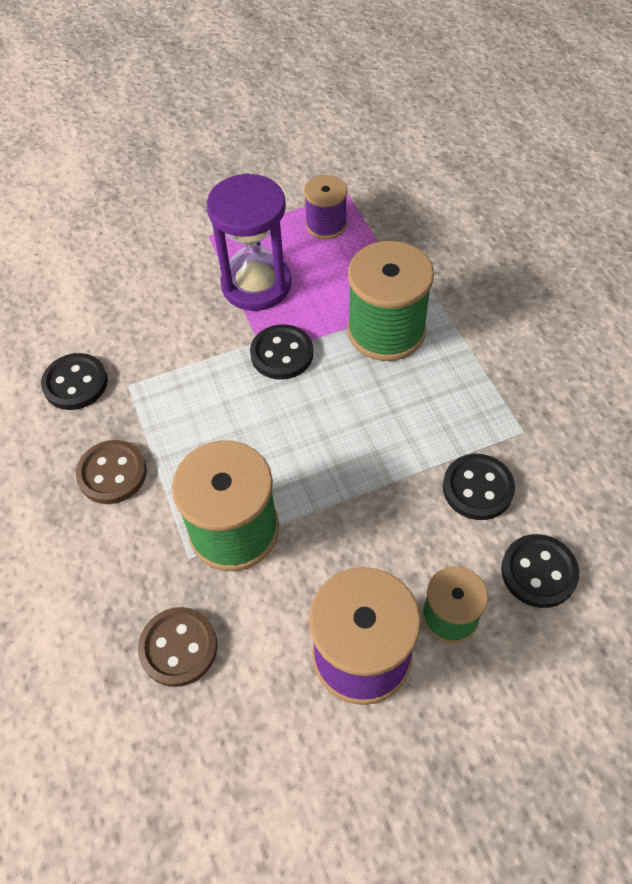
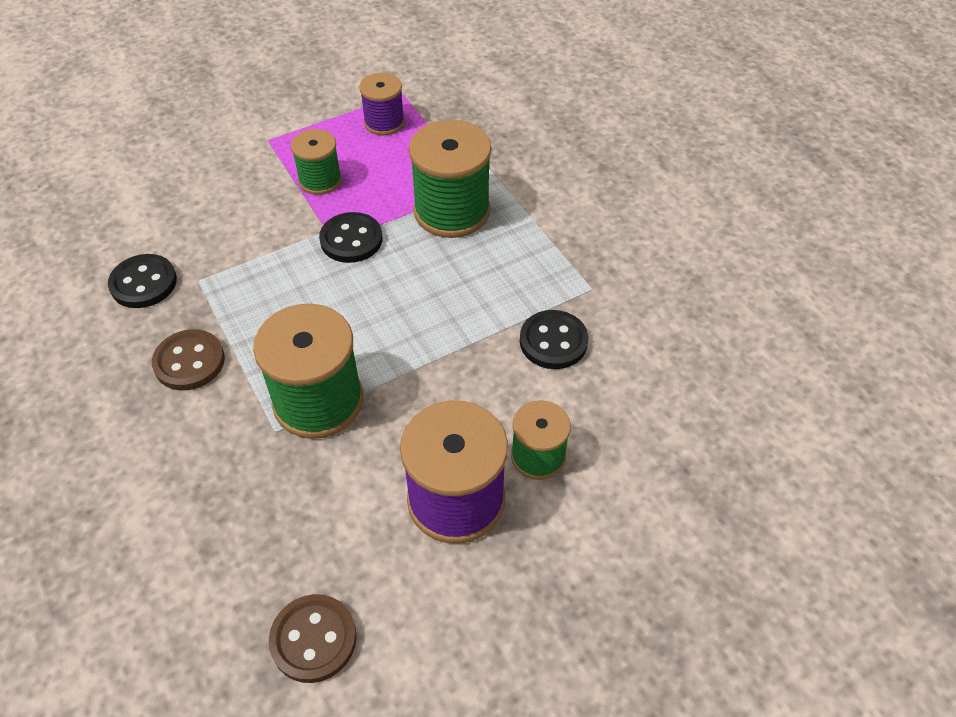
camera: 10 degrees left, 5 degrees down
(178, 647) = (272, 513): brown button -> brown button (313, 639)
(256, 285) = (320, 180): purple hourglass -> green spool
(538, 572) = (618, 409): black button -> none

